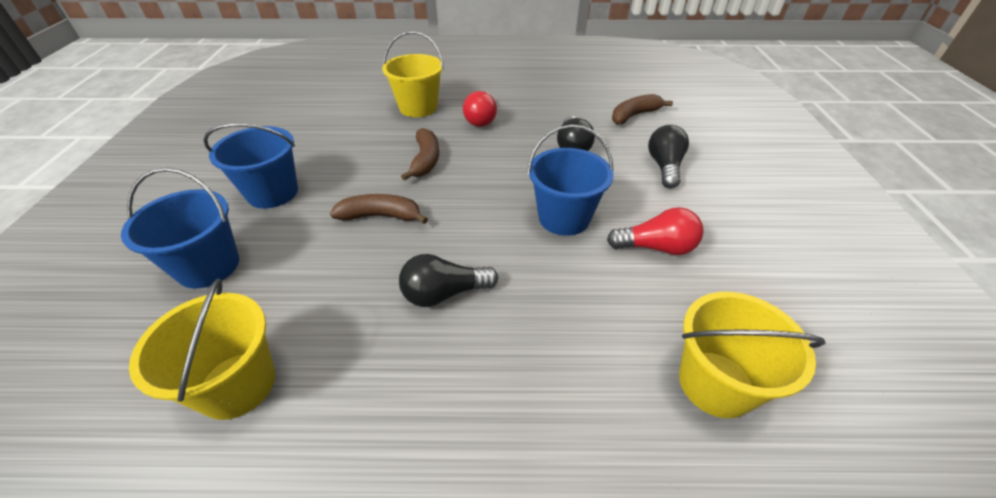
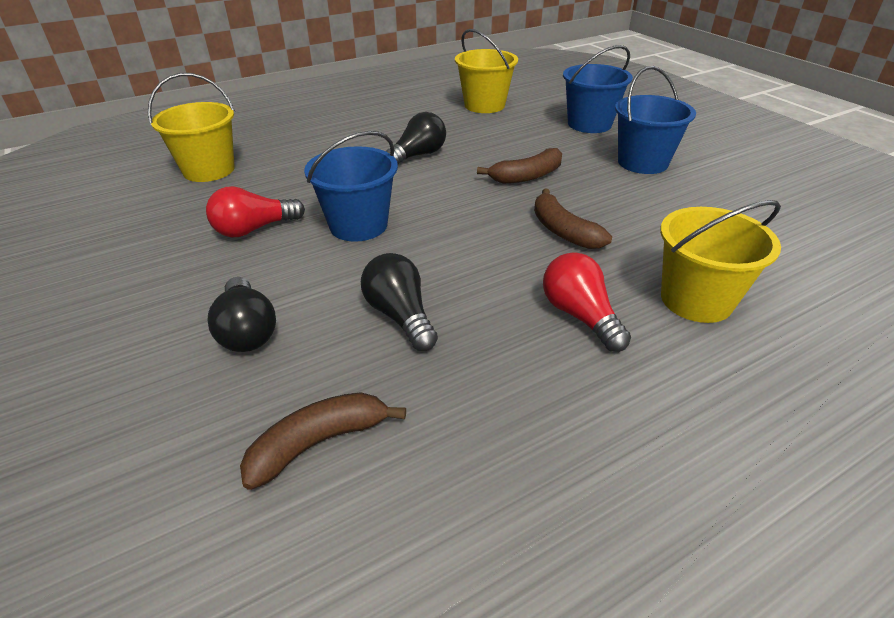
camera: 150 degrees right, 5 degrees down
(634, 115) = (318, 443): brown banana -> brown banana turned 150 degrees counterclockwise

